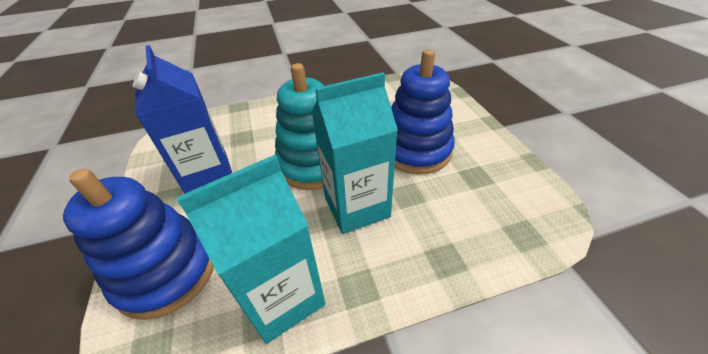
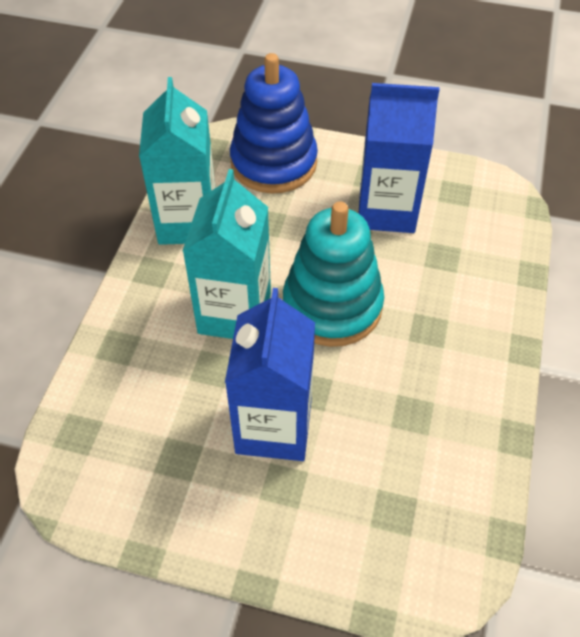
camera: 120 degrees right, 10 degrees up
(415, 150) = (274, 426): blue stacking toy -> blue carton

